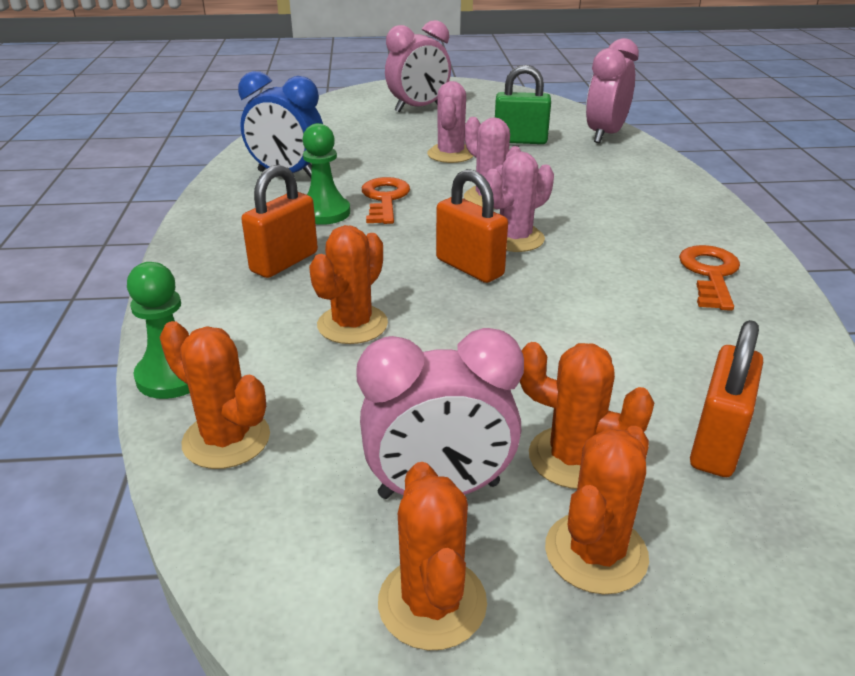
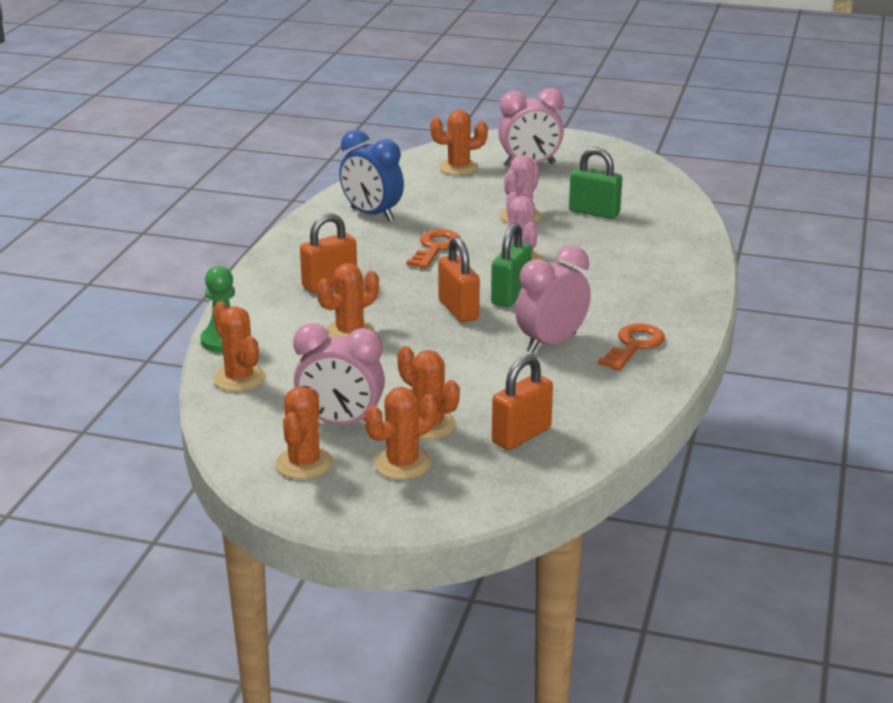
camera: 20 degrees right, 5 degrees down
(324, 213) = (381, 252): green pawn -> none
(349, 119) = (458, 168): none -> orange cactus
(515, 238) = (510, 295): pink cactus -> green padlock
(605, 135) = (679, 218): pink clock -> pink clock (551, 343)

